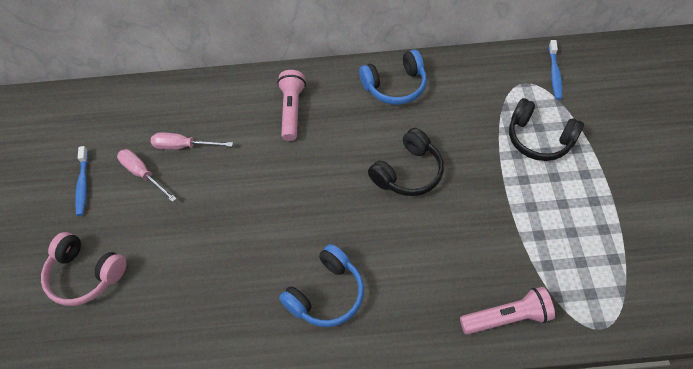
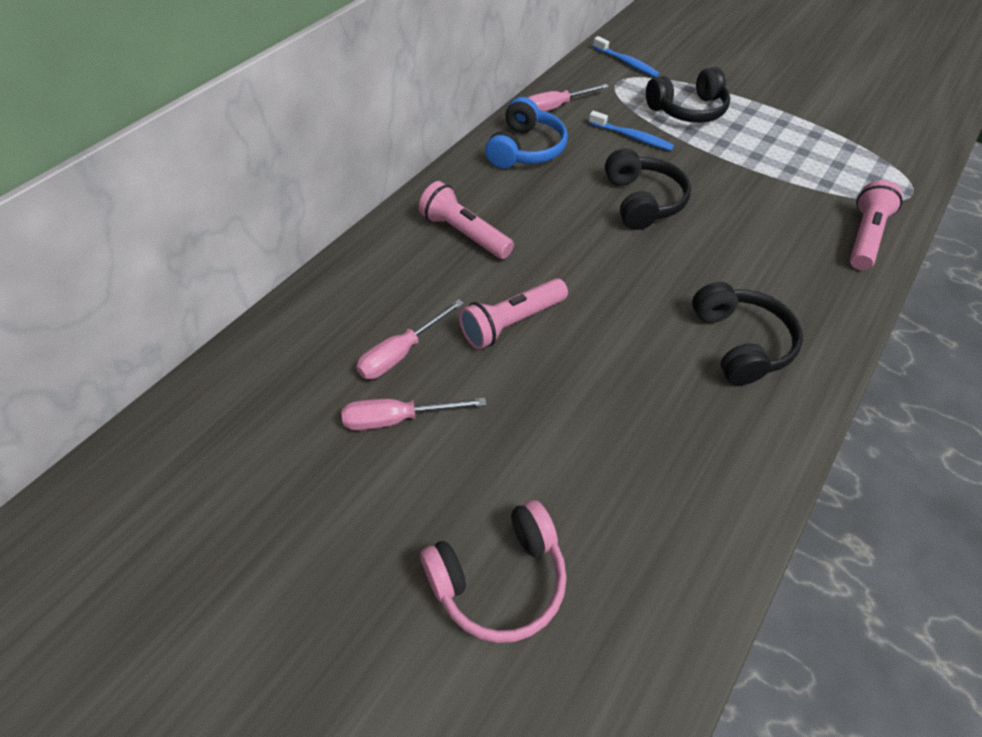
camera: 55 degrees left, 5 degrees down
(83, 185) = (335, 499): blue toothbrush -> blue toothbrush (632, 137)
(244, 176) = (511, 323): none -> pink flashlight
(326, 294) = (740, 343): blue headphones -> black headphones
(455, 72) = (555, 107): none -> pink screwdriver

